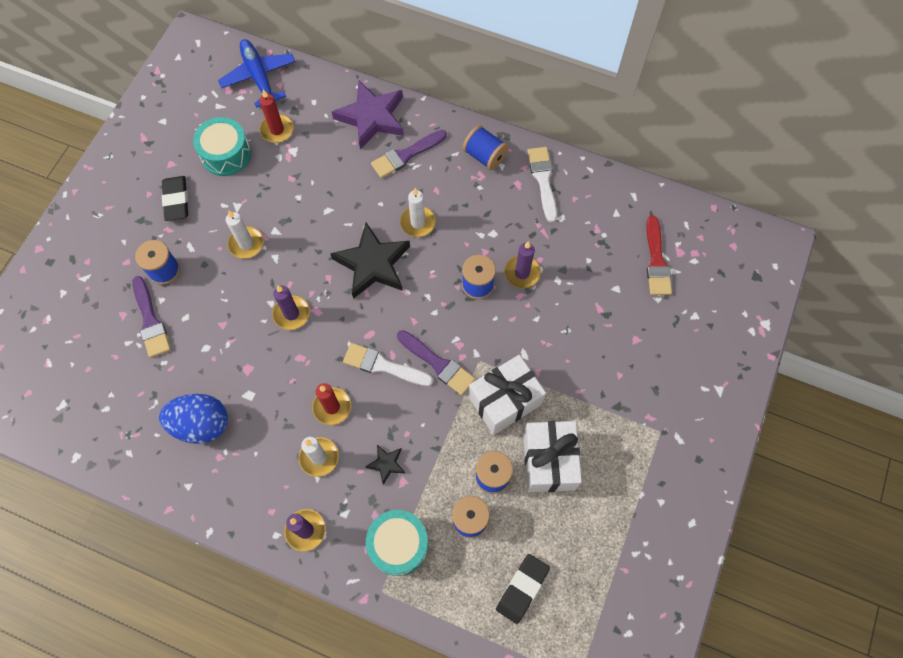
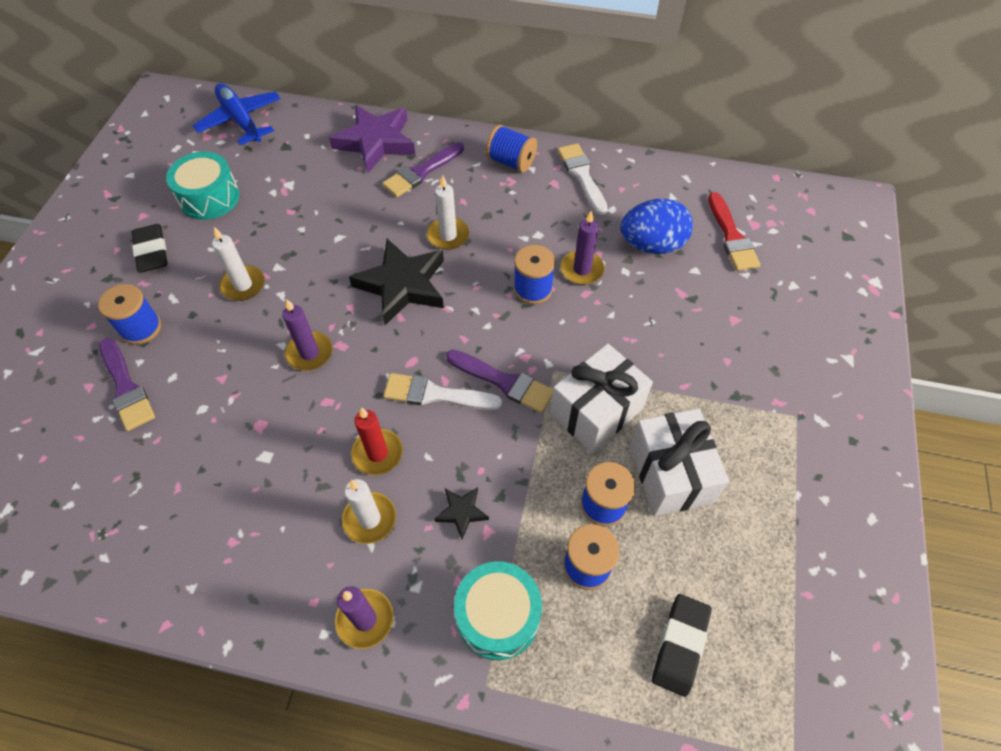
camera: 10 degrees left, 10 degrees down
(201, 424) = (204, 503): blue egg -> blue egg (652, 245)
(277, 130) = (267, 167): red candle -> none

